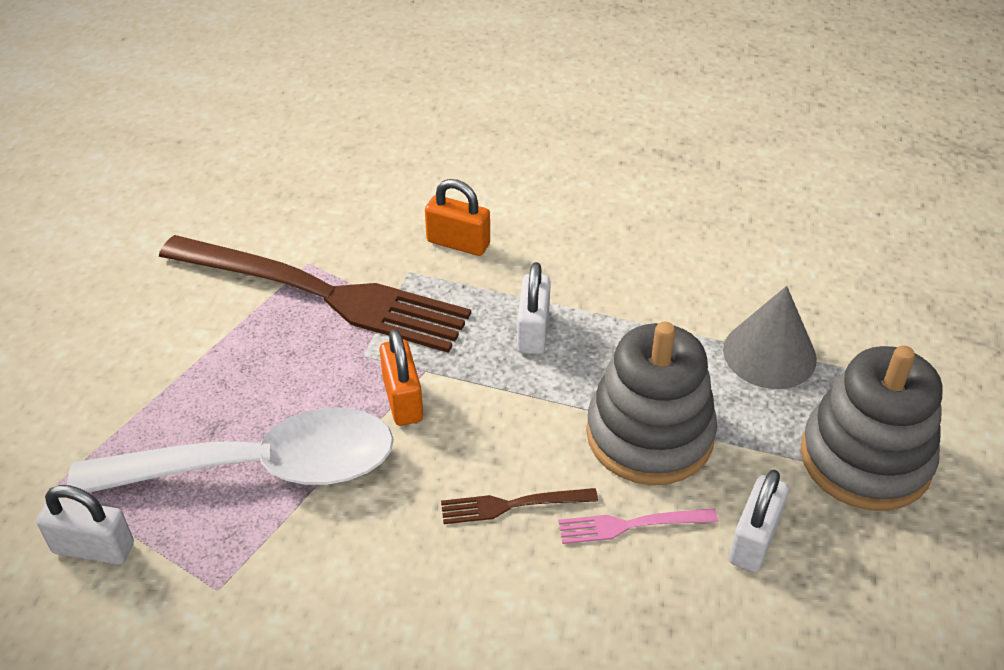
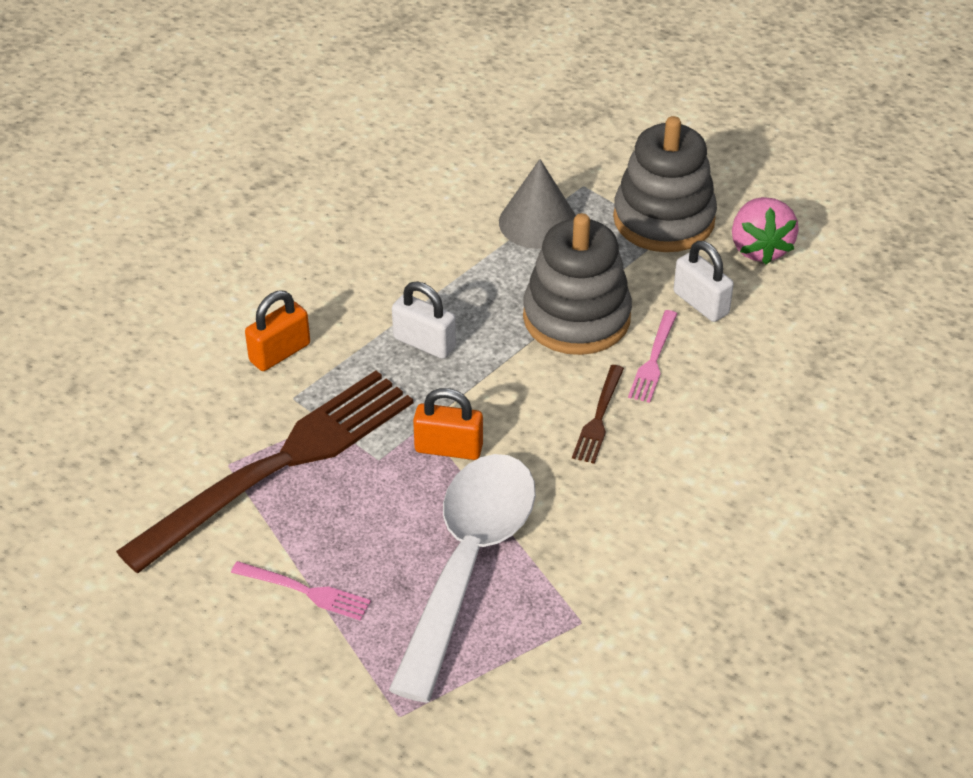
camera: 65 degrees left, 0 degrees up
(93, 548) = (492, 698): white padlock -> none
(181, 366) = (305, 591): none -> pink fork
(894, 570) = (759, 248): none -> pink strawberry

